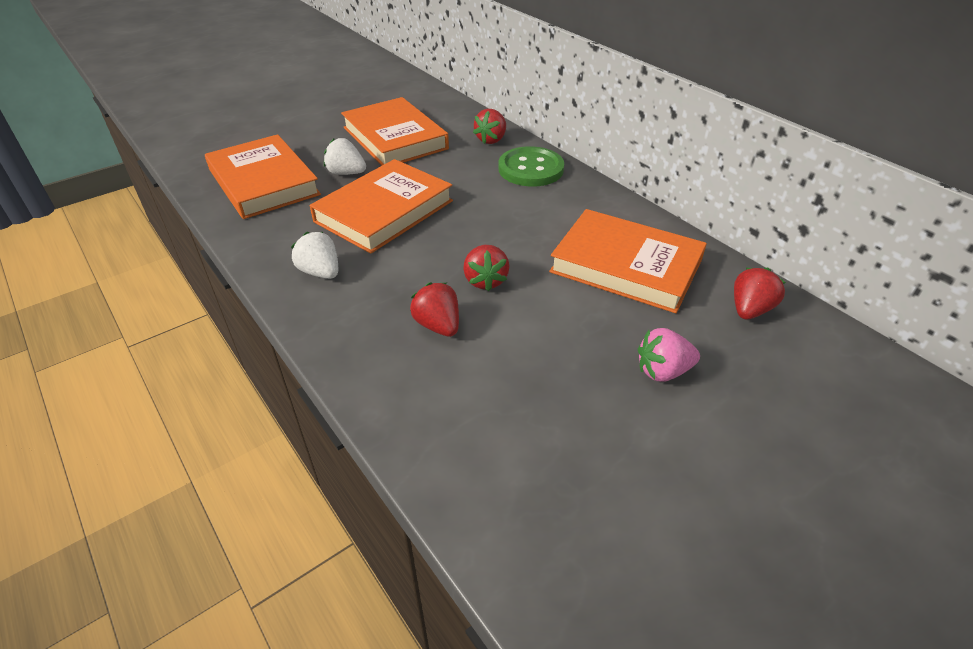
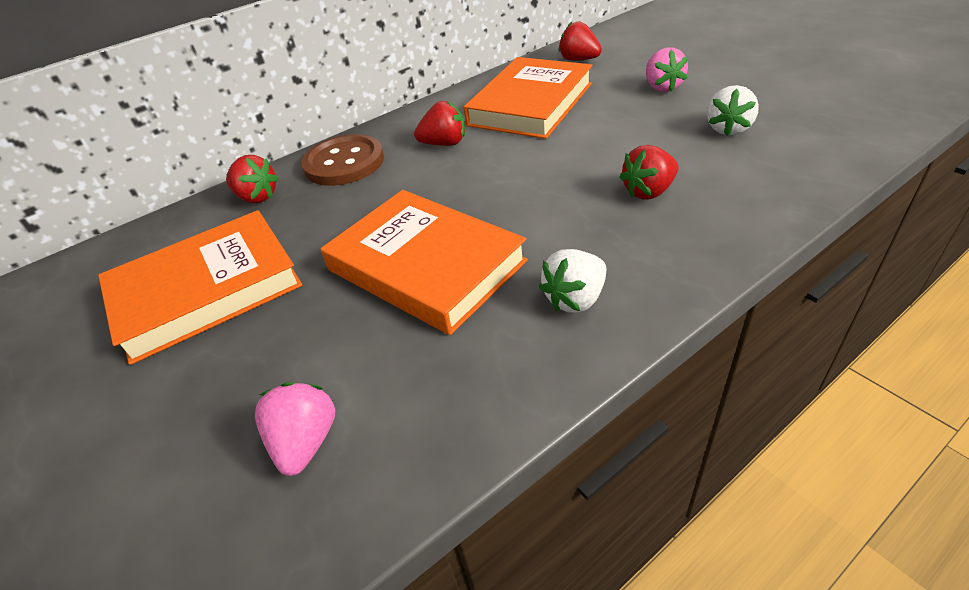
camera: 85 degrees left, 0 degrees up
(263, 182) = (306, 442): orange book -> pink strawberry
(346, 173) = (305, 327): white strawberry -> white strawberry (728, 129)
(485, 281) = (567, 172): red strawberry -> red strawberry (444, 144)
(531, 169) = (344, 163): green button -> brown button

